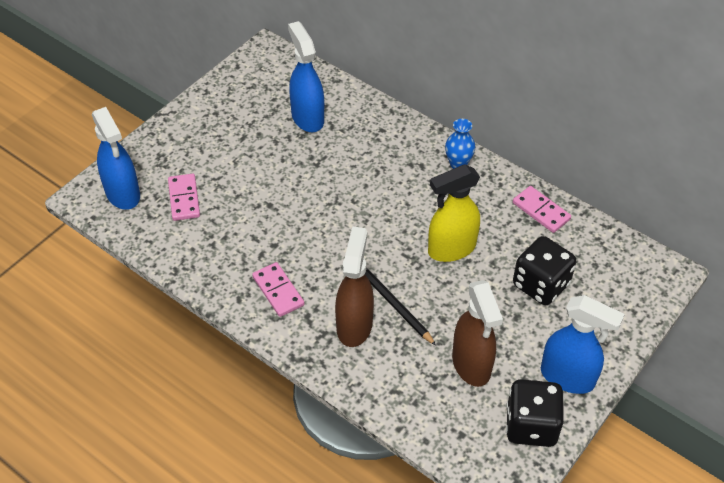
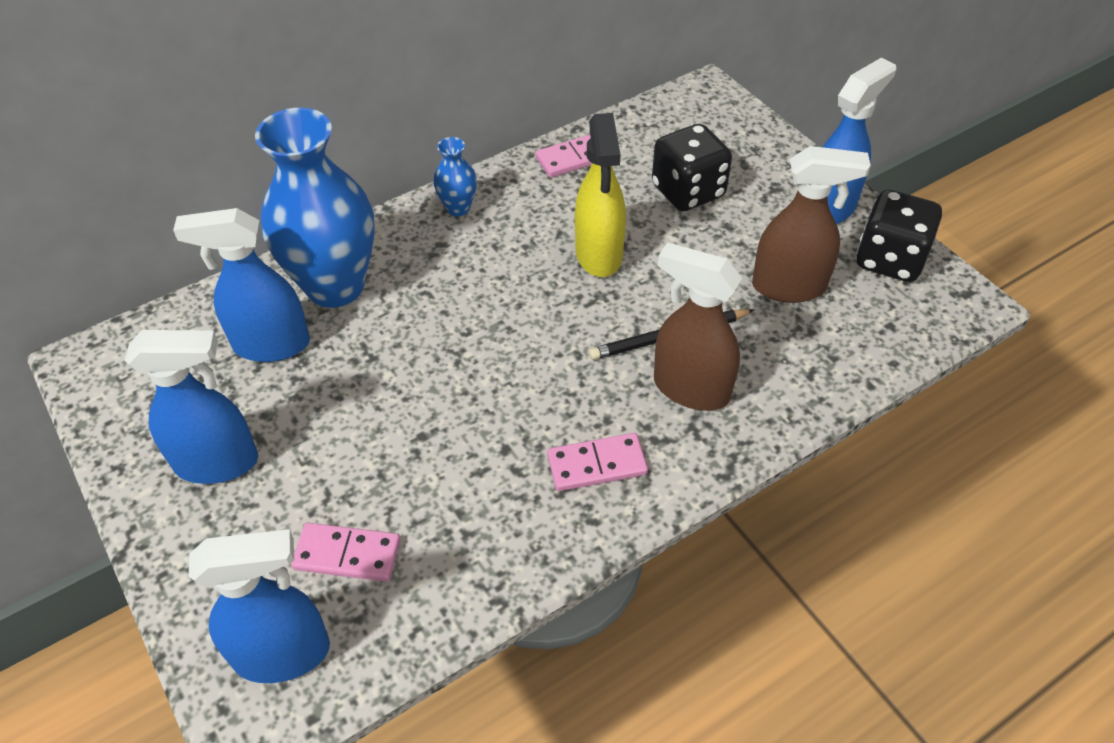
camera: 70 degrees left, 0 degrees up
(222, 127) = (218, 462): none -> blue spray bottle
(363, 129) = (335, 286): none -> blue vase

